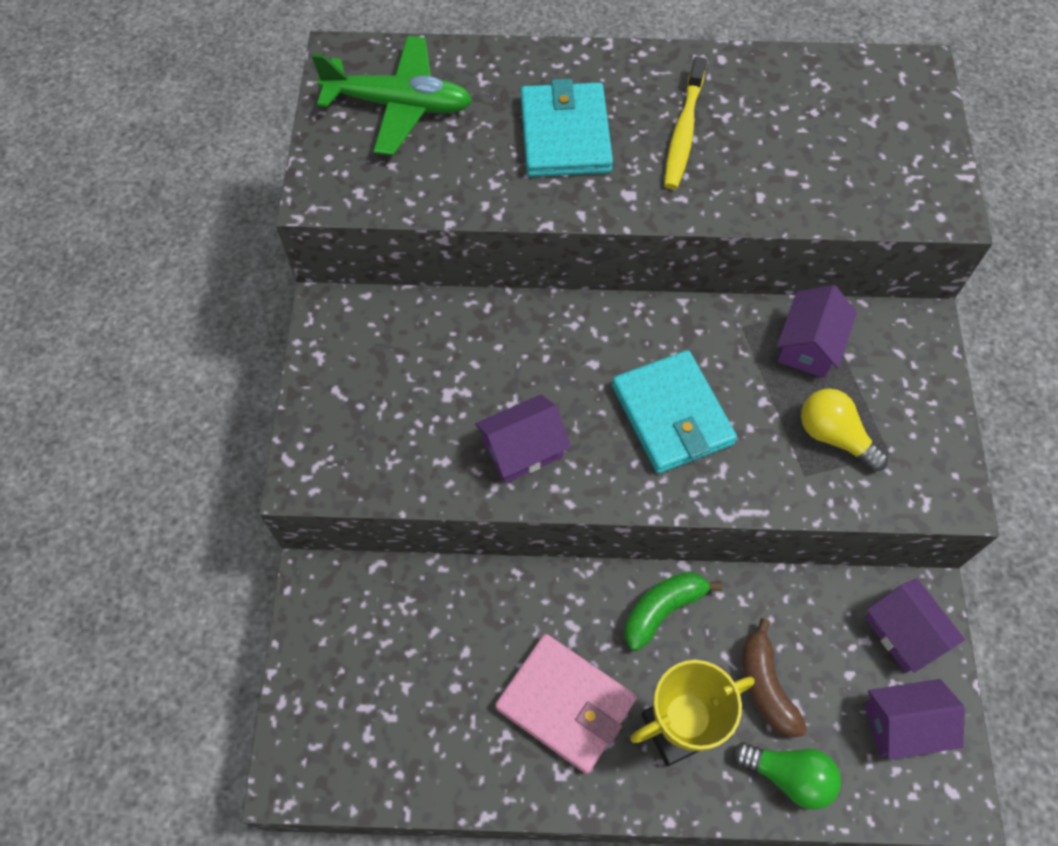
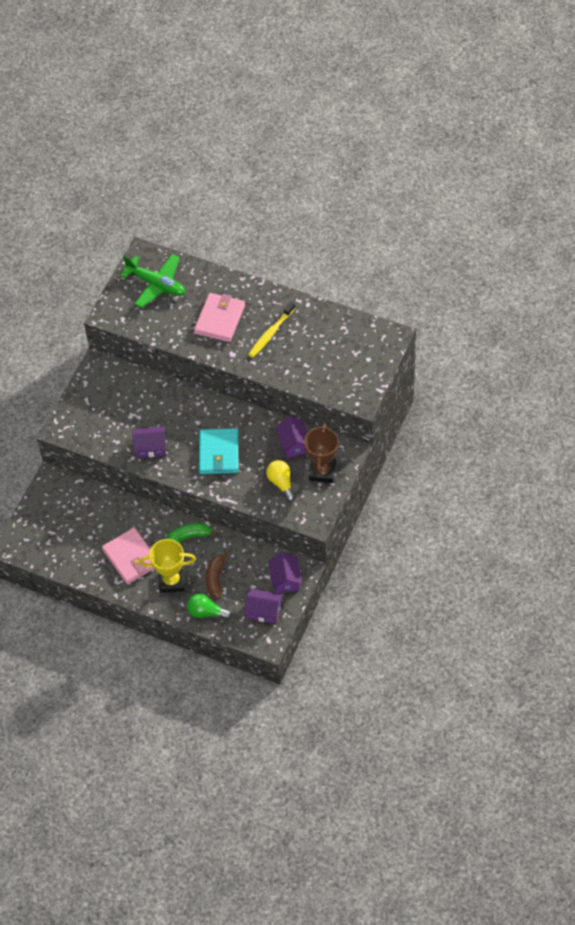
camera: 25 degrees right, 5 degrees down
(565, 135) = (219, 319): turquoise wallet -> pink wallet
(788, 775) = (206, 612): green light bulb -> green light bulb turned 150 degrees clockwise
(809, 345) = (294, 444): purple house -> purple house turned 60 degrees counterclockwise
(898, 383) = (322, 471): none -> brown trophy

